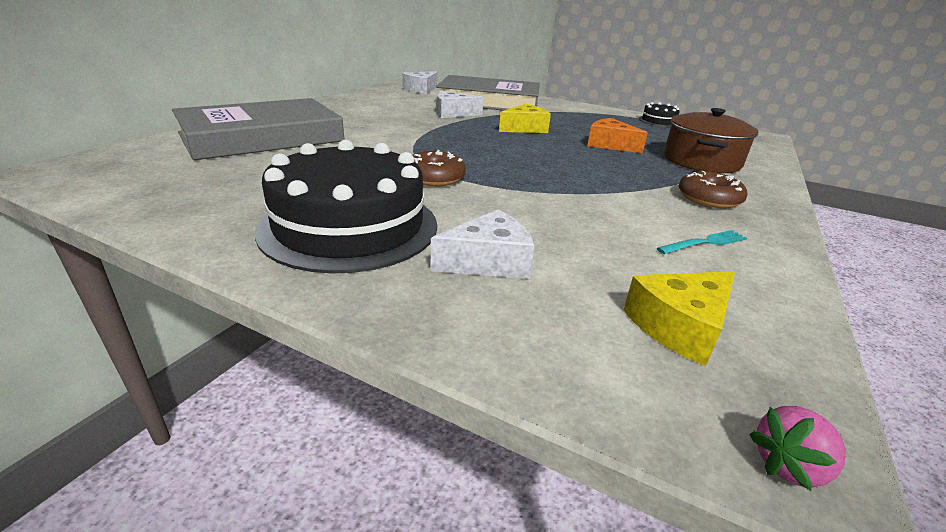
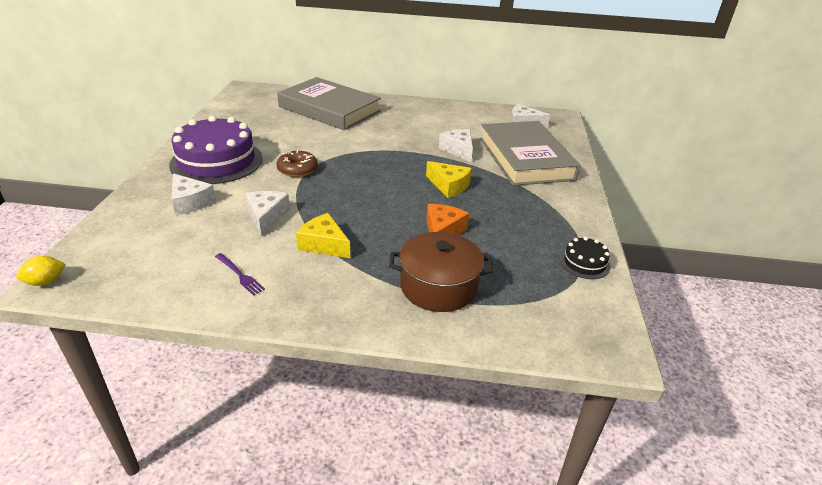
camera: 70 degrees right, 5 degrees up
(349, 226) = (217, 161): black cake -> purple cake
(559, 211) = (266, 217): none -> white cheese
(680, 326) = (137, 260): yellow cheese -> yellow cheese (324, 244)
(704, 243) = (239, 275): turquoise fork -> purple fork
(708, 199) = (329, 283): brown donut -> none
(789, 465) = (46, 282): pink strawberry -> yellow lemon

